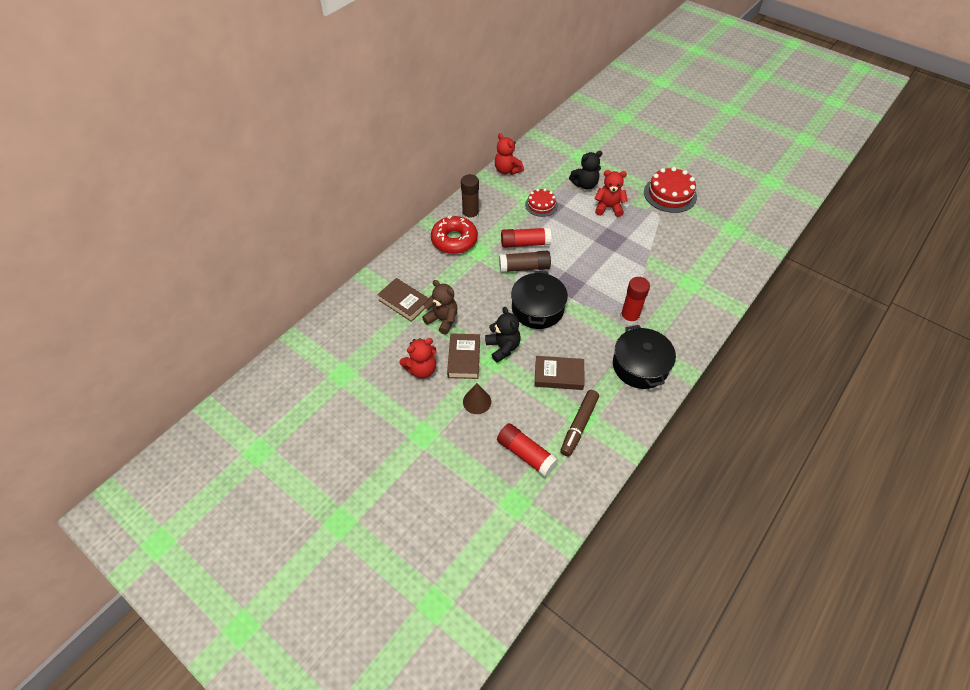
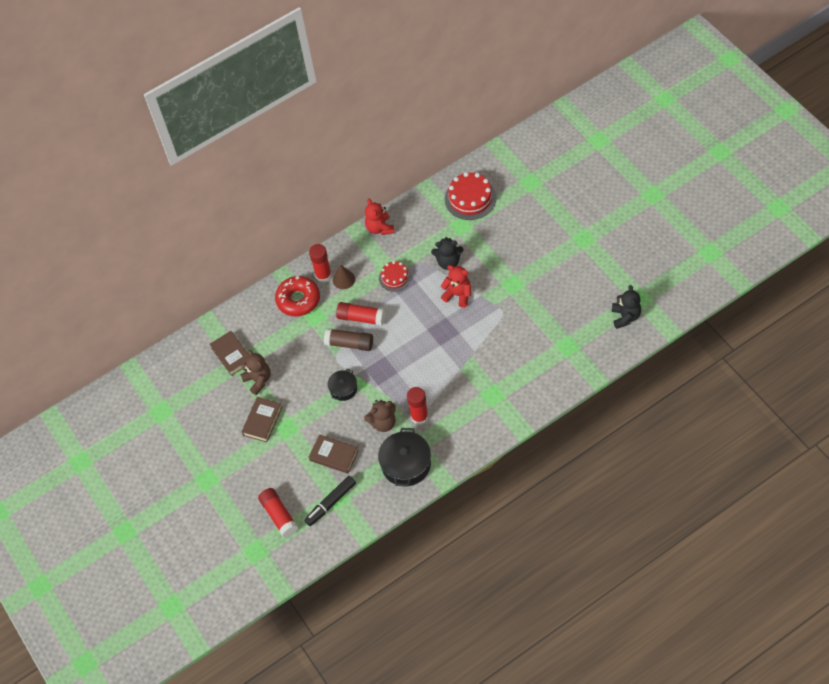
camera: 25 degrees right, 5 degrees up
(421, 369) = (224, 422): red teddy bear -> none
(470, 216) = (323, 275): brown glue stick -> red glue stick
(477, 401) = (258, 462): brown cone -> brown cone (343, 279)
(503, 347) = (298, 419): black teddy bear -> black teddy bear (625, 317)
(537, 309) = (343, 389): black pot -> black pot, size x0.58
(579, 425) = (330, 503): brown marker -> black marker
(595, 331) = (383, 423): none -> brown teddy bear
(670, 194) = (527, 292): red cake -> red cake (470, 198)

